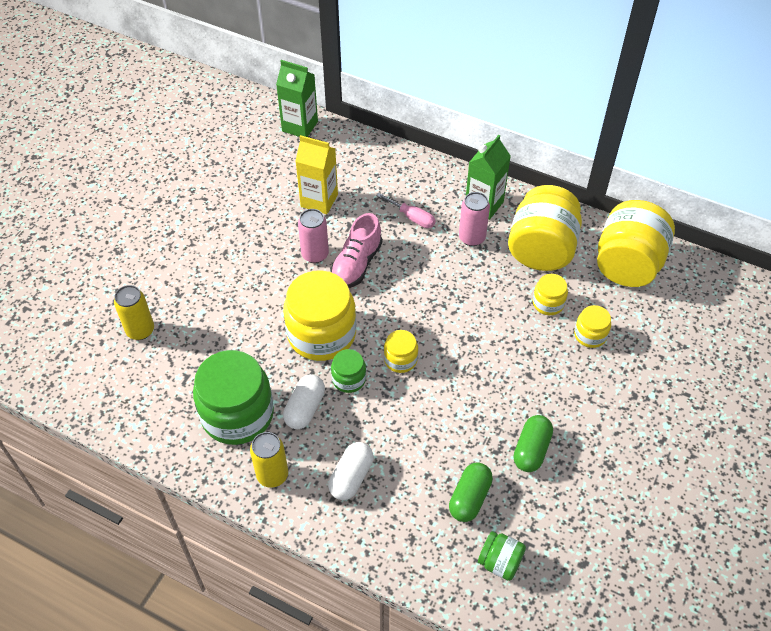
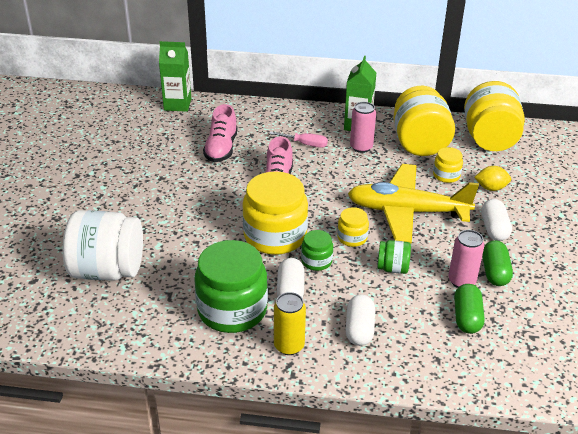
camera: 20 degrees left, 15 degrees down
(140, 330) = (108, 270): yellow can -> white jar
(315, 254) = (238, 184): pink can -> pink can (462, 281)
(319, 200) = (221, 148): yellow carton -> pink shoe
(477, 341) = (407, 211): none -> yellow plane
(500, 562) = (519, 355): green jar -> green jar (392, 268)
(562, 392) = (494, 228): none -> white capsule
(590, 335) = (491, 188): yellow jar -> yellow lemon

